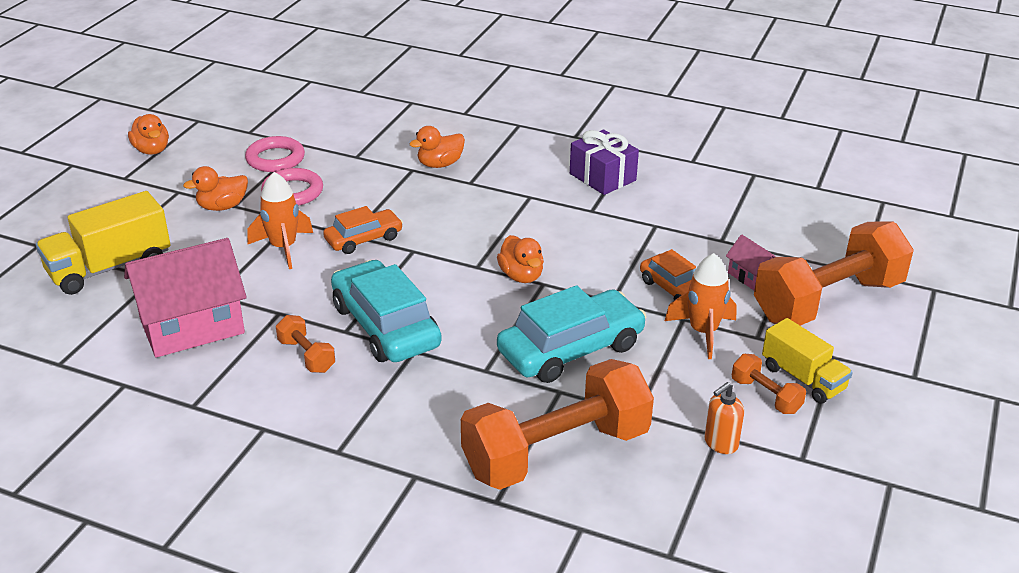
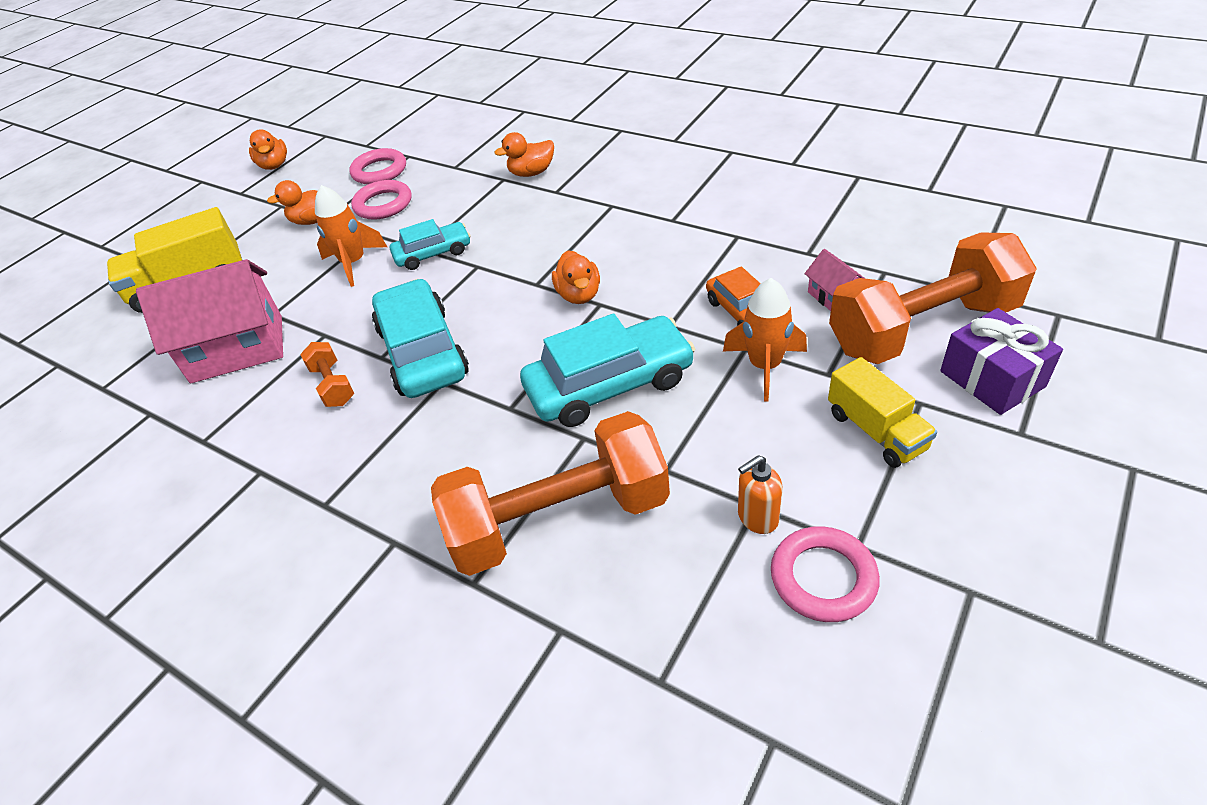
camera: 15 degrees right, 10 degrees up
(364, 239) = (433, 253): orange car -> turquoise car
(602, 177) = (692, 183): purple gift -> purple gift (992, 379)
(766, 396) = (825, 453): orange dumbbell -> none
(780, 481) = (823, 578): none -> pink ring

